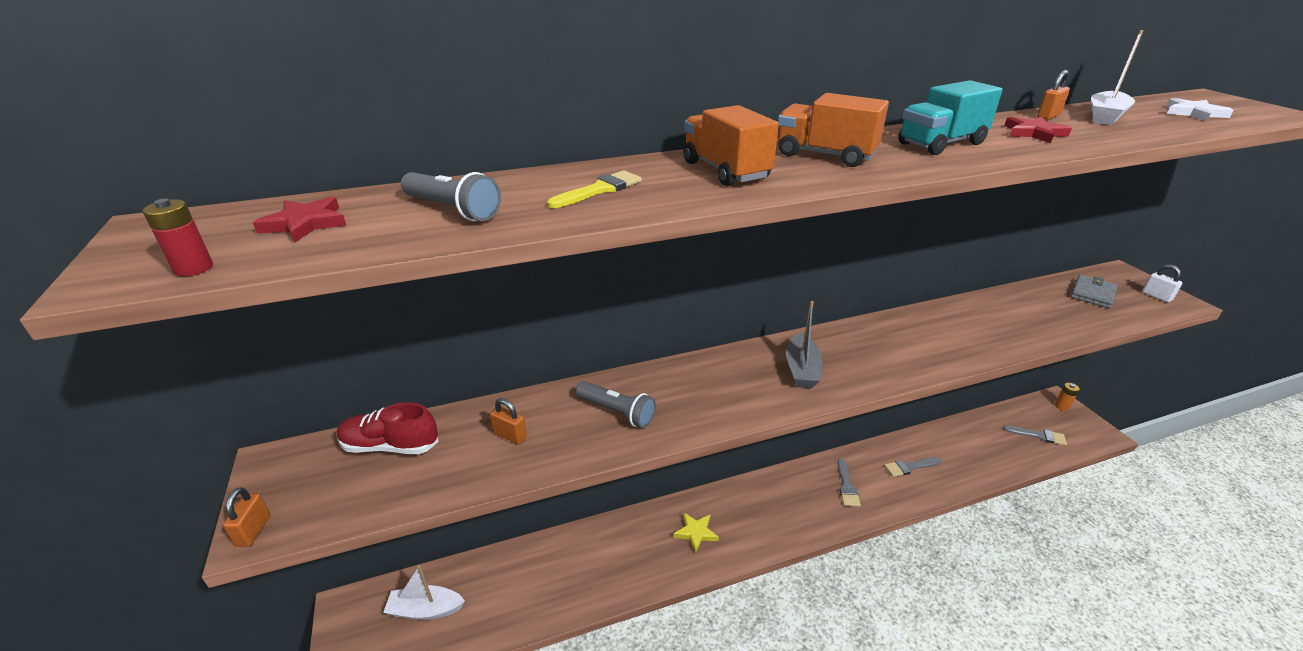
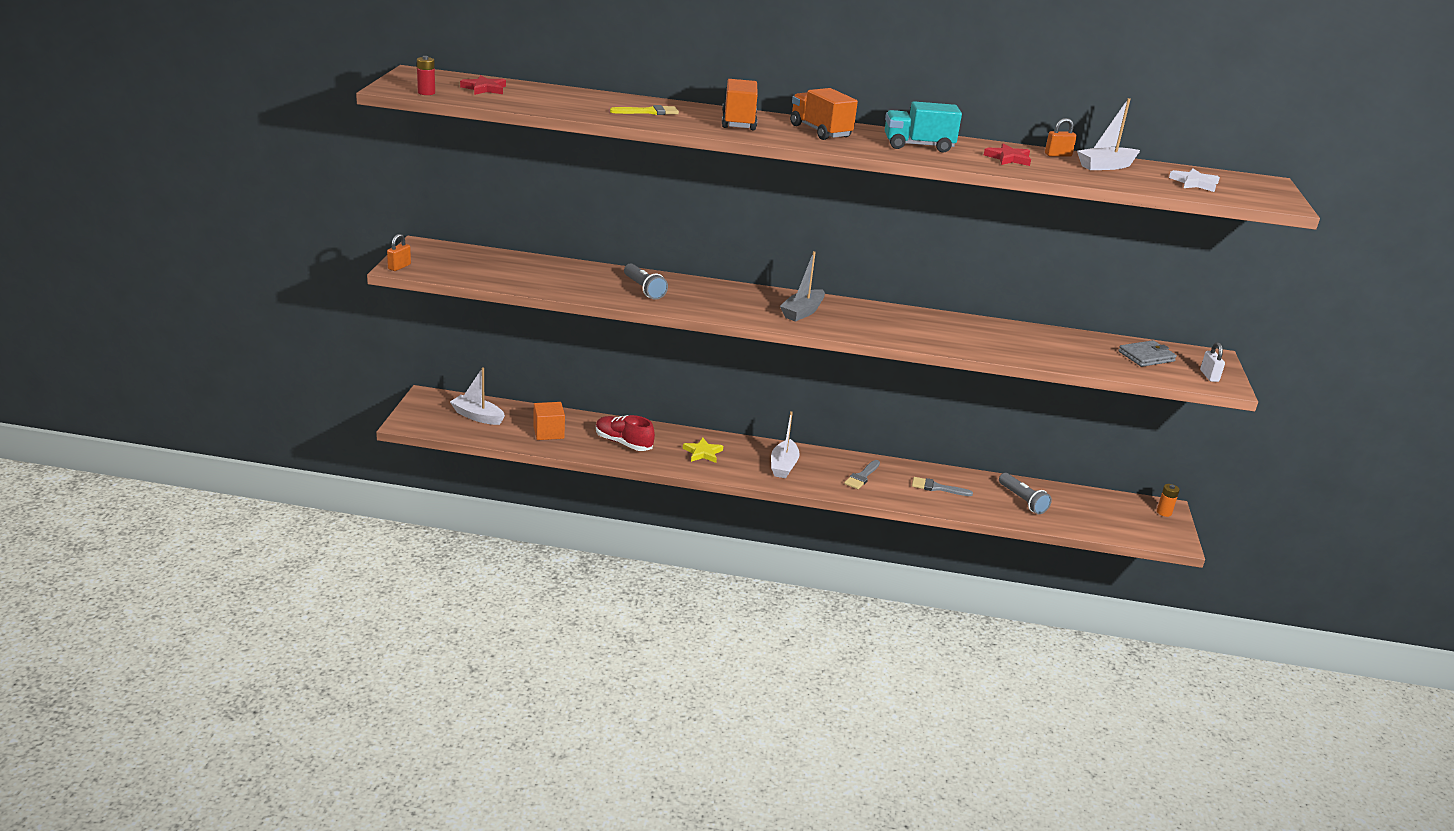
camera: 25 degrees right, 5 degrees down
(390, 446) = (491, 260): red shoe -> red shoe (623, 443)
(453, 210) = (560, 101): grey flashlight -> grey flashlight (1022, 500)
(510, 435) = (565, 277): orange padlock -> none
(523, 591) = (548, 432): none -> orange cube
(776, 509) = (783, 466): none -> white boat
(1038, 435) = (1102, 517): grey brush -> none

